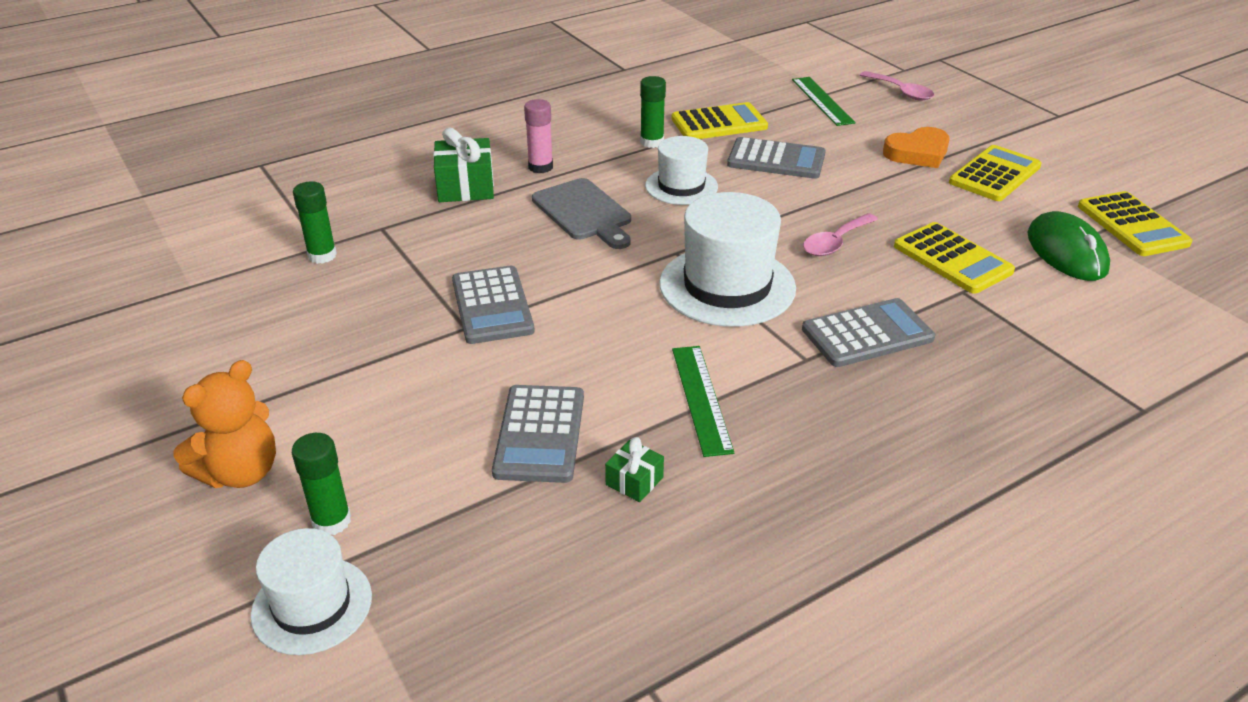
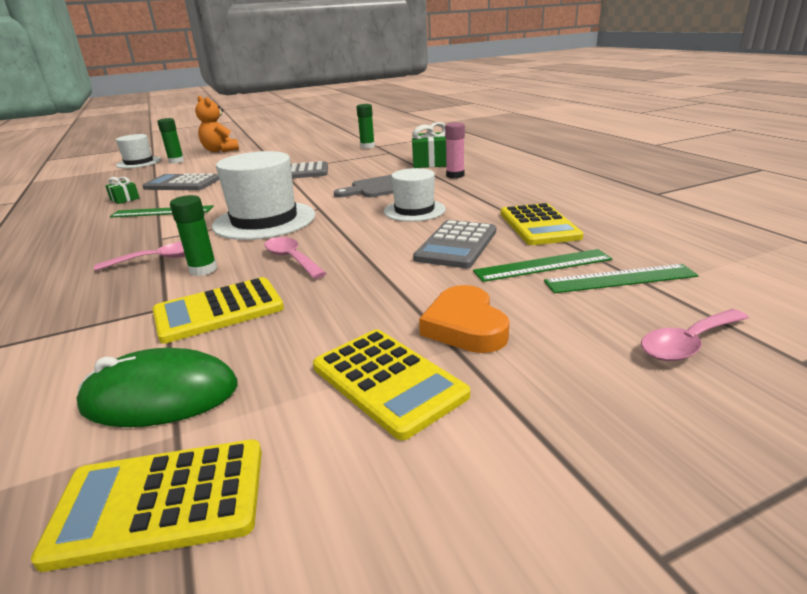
camera: 100 degrees right, 10 degrees down
(652, 142) = (495, 202): green glue stick -> green glue stick (203, 270)
(808, 125) = (542, 265): none -> green ruler
(867, 334) = (159, 259): grey calculator -> pink spoon

